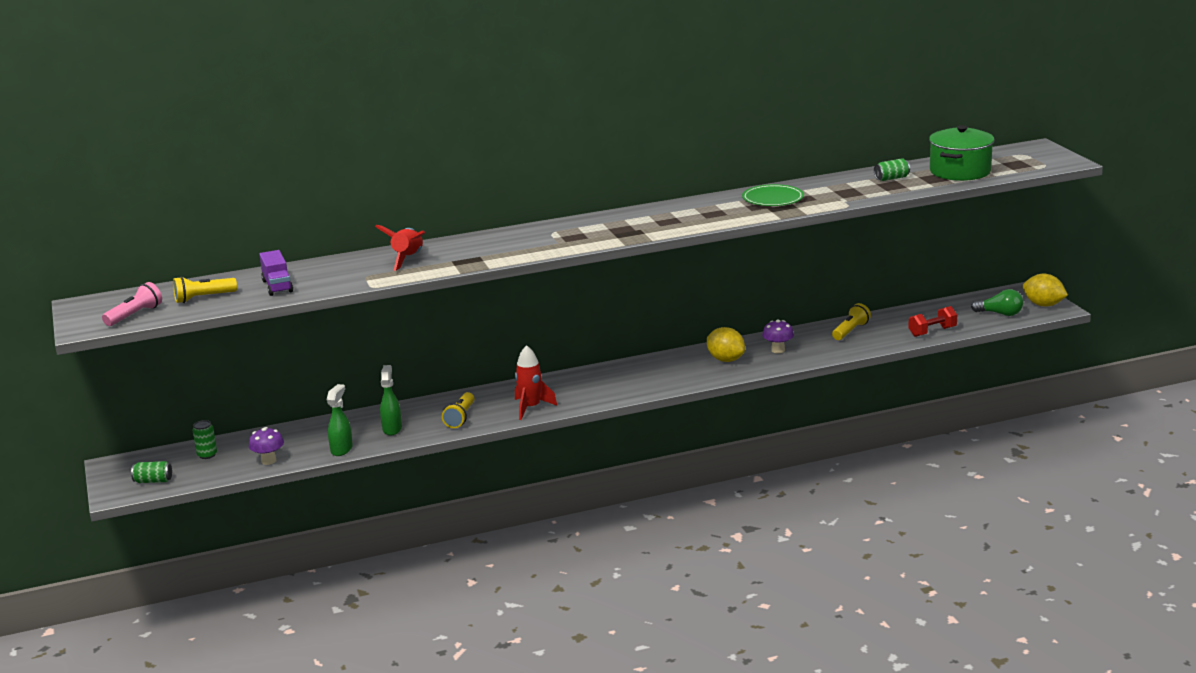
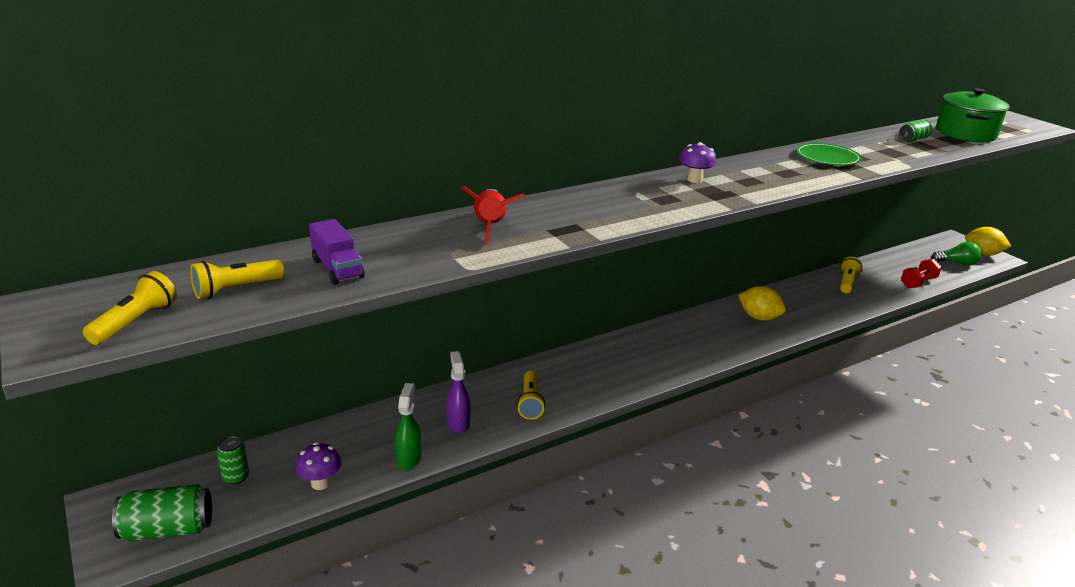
camera: 15 degrees left, 5 degrees up
(135, 315) = (135, 322): pink flashlight -> yellow flashlight
(153, 481) = (168, 530): green can -> green can, size x1.71
(392, 429) = (458, 423): green spray bottle -> purple spray bottle
(531, 408) = (601, 386): red rocket -> none
(778, 350) = (799, 305): purple mushroom -> purple mushroom (694, 180)

